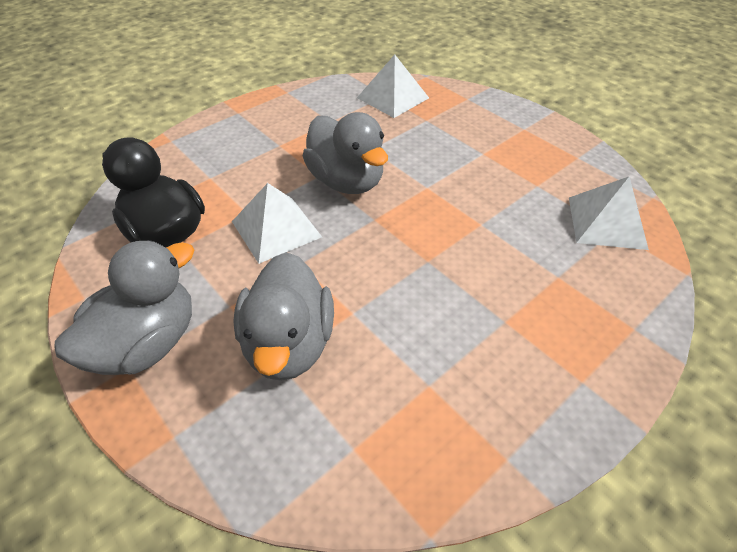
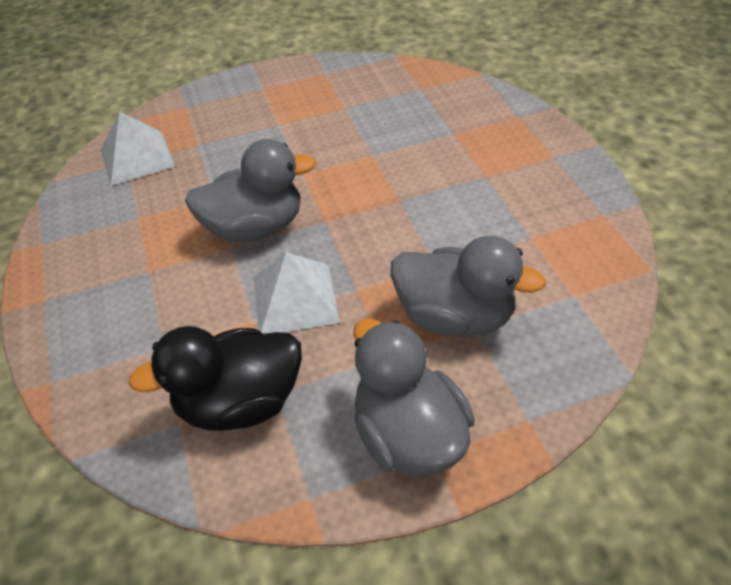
camera: 65 degrees left, 0 degrees up
(607, 222) = (410, 88): white pyramid -> none

